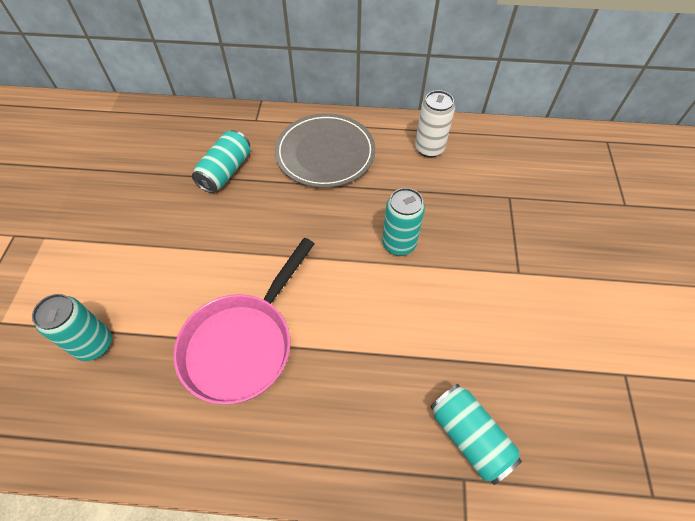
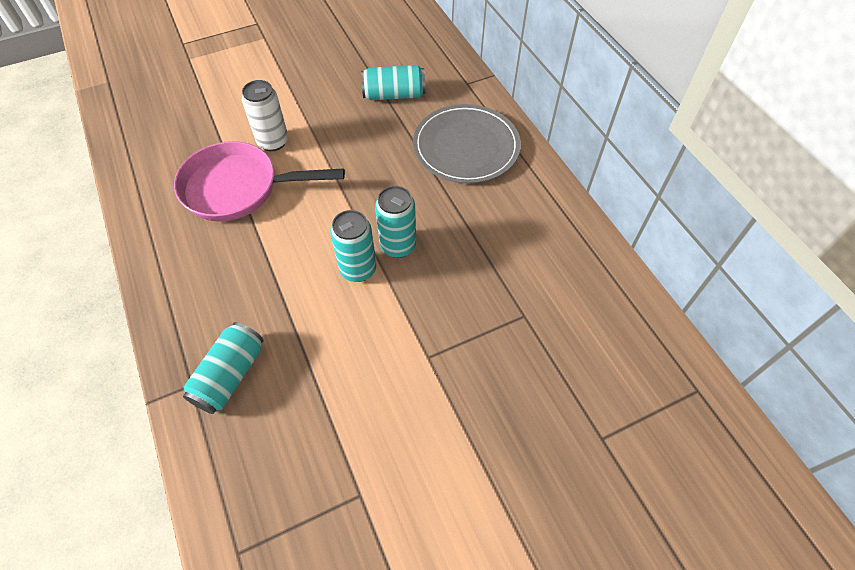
camera: 60 degrees right, 0 degrees up
(94, 344) = (196, 111): turquoise can -> turquoise can (358, 269)
(429, 149) = (537, 221): white can -> white can (273, 142)

